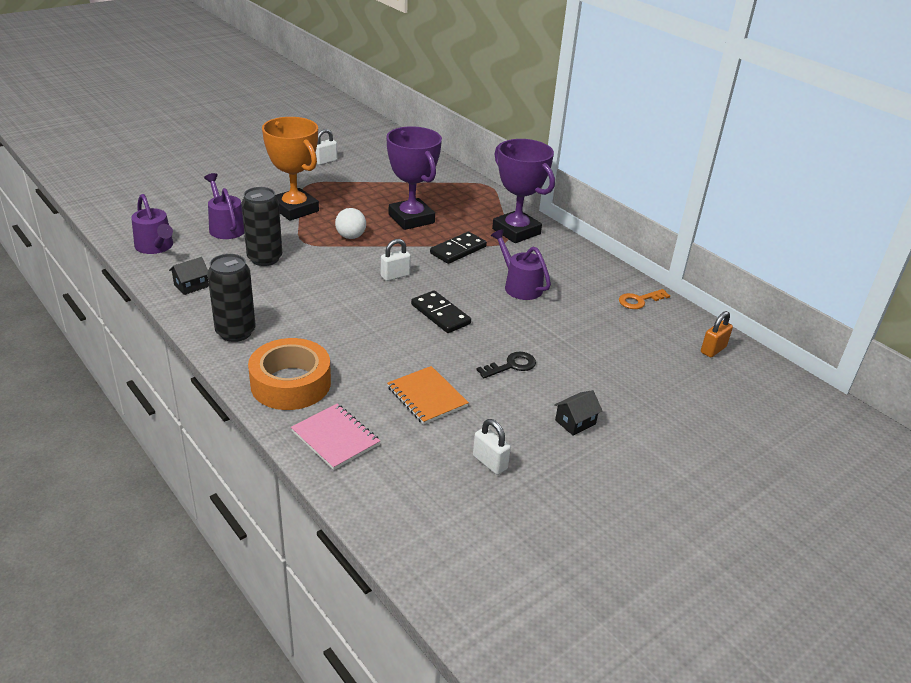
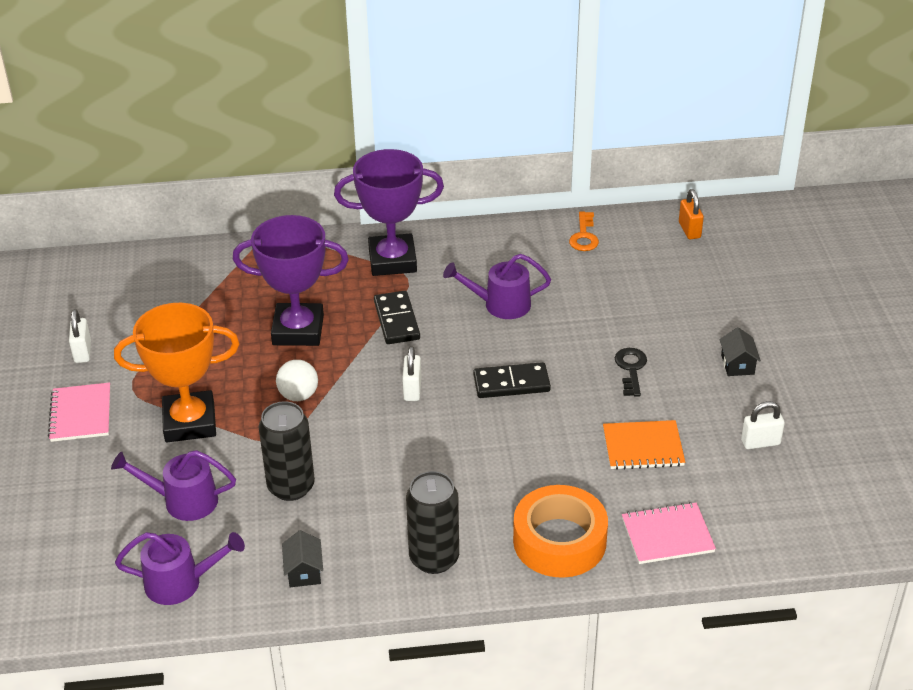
camera: 55 degrees left, 5 degrees up
(273, 176) = (80, 414): none -> pink notebook

